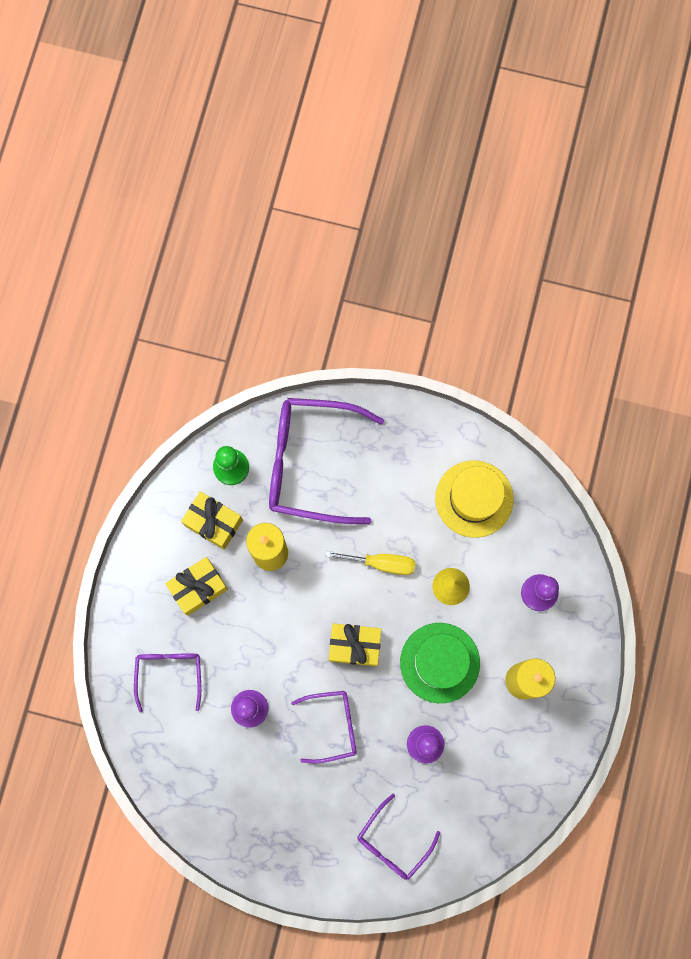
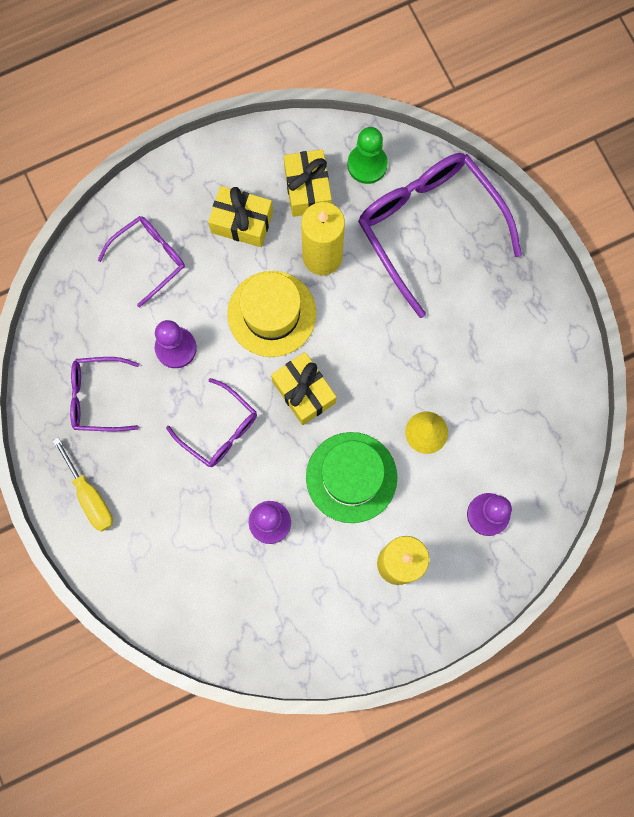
camera: 50 degrees right, 0 degrees up
(381, 563) = (394, 356): yellow screwdriver -> yellow screwdriver (90, 496)
(393, 842) = (161, 564): purple glasses -> purple glasses (97, 397)
(474, 499) = (521, 389): yellow hat -> yellow hat (272, 314)

